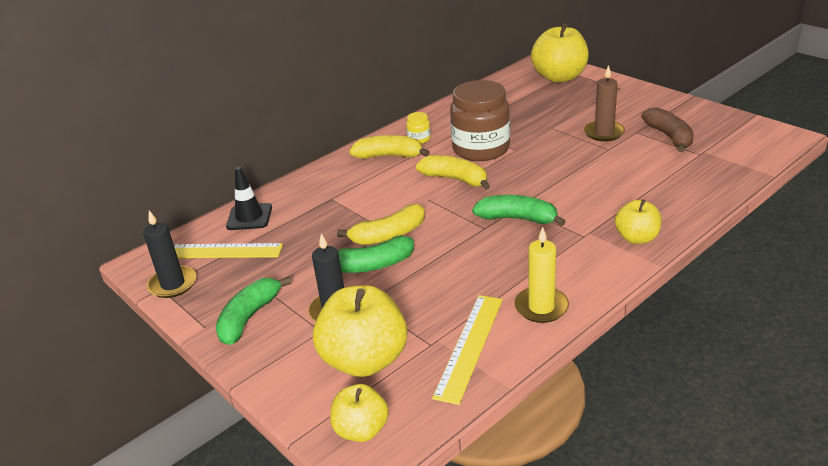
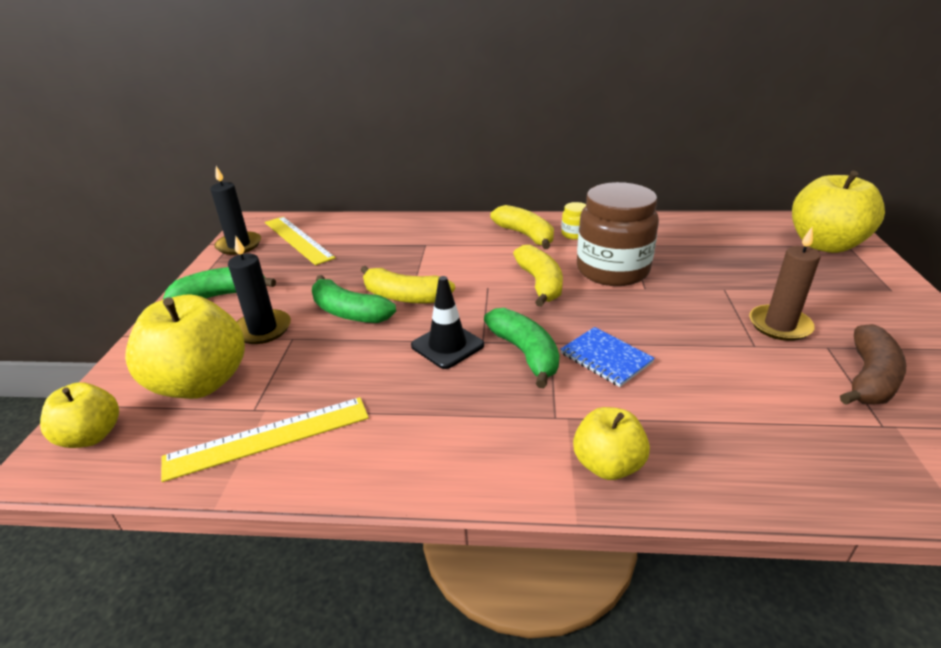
camera: 45 degrees right, 0 degrees up
(249, 217) = (356, 227): black traffic cone -> black traffic cone (447, 345)
(541, 307) = (382, 455): yellow candle -> none
(558, 196) = (606, 358): none -> blue notebook

